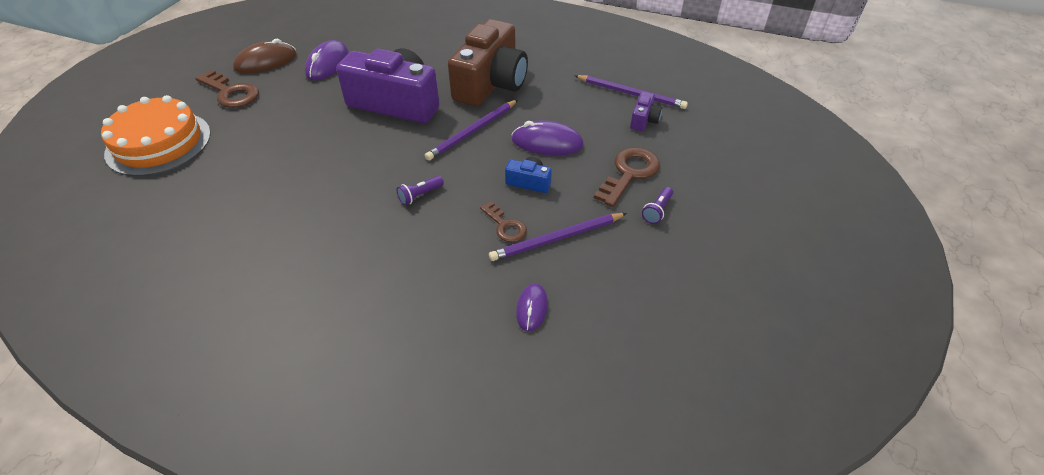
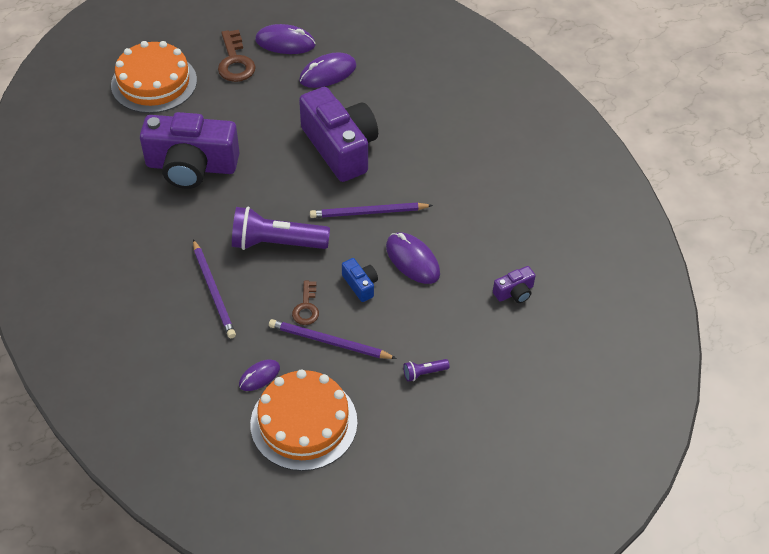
camera: 40 degrees right, 5 degrees up
(266, 62) = (285, 43): brown mouse -> purple mouse
(269, 184) = (191, 166): none -> purple camera
(420, 195) = (276, 243): purple flashlight -> purple flashlight, size x2.31
(491, 83) = (432, 174): brown camera -> none
(617, 317) = (303, 422): none -> orange cake
(629, 173) = (442, 330): brown key -> none
(631, 94) = (536, 260): purple pencil -> purple pencil (213, 291)

